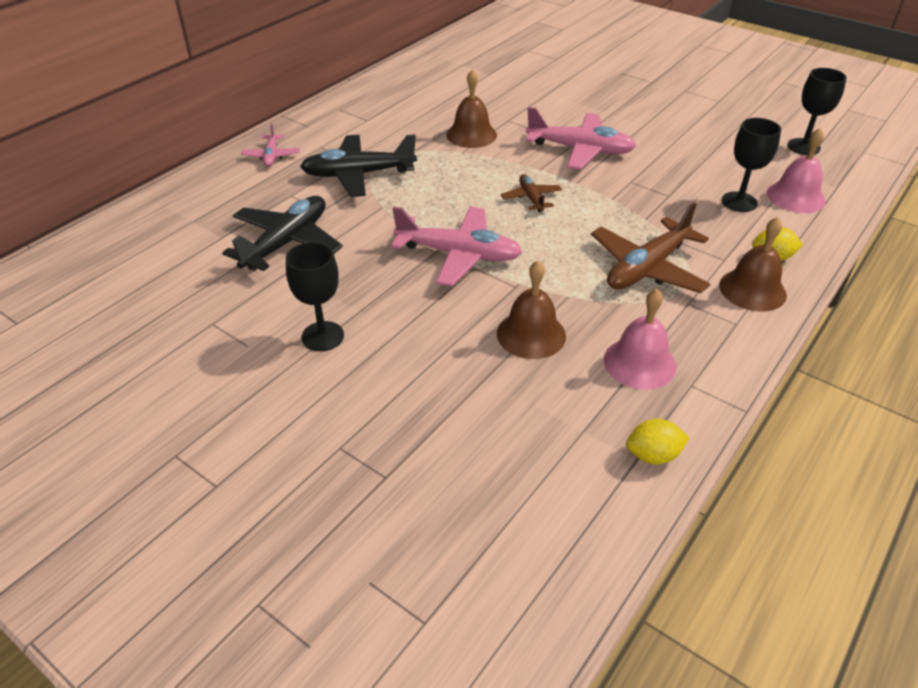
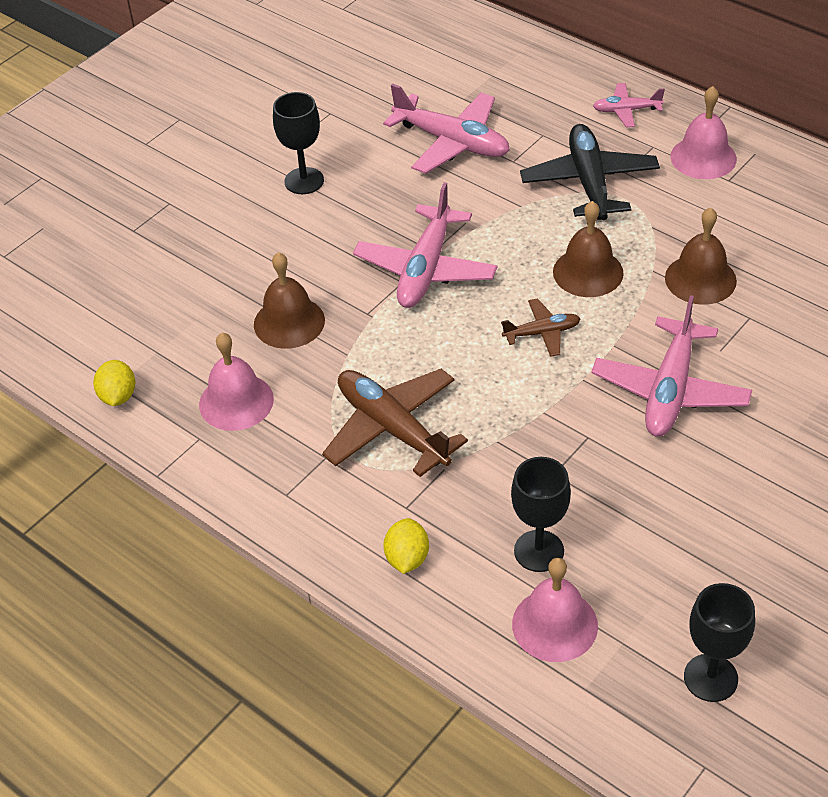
camera: 95 degrees right, 5 degrees up
(286, 242) = (452, 142): black plane -> pink plane
(339, 127) = (703, 157): none -> pink bell
(752, 290) = (344, 523): brown bell -> brown bell (588, 272)

